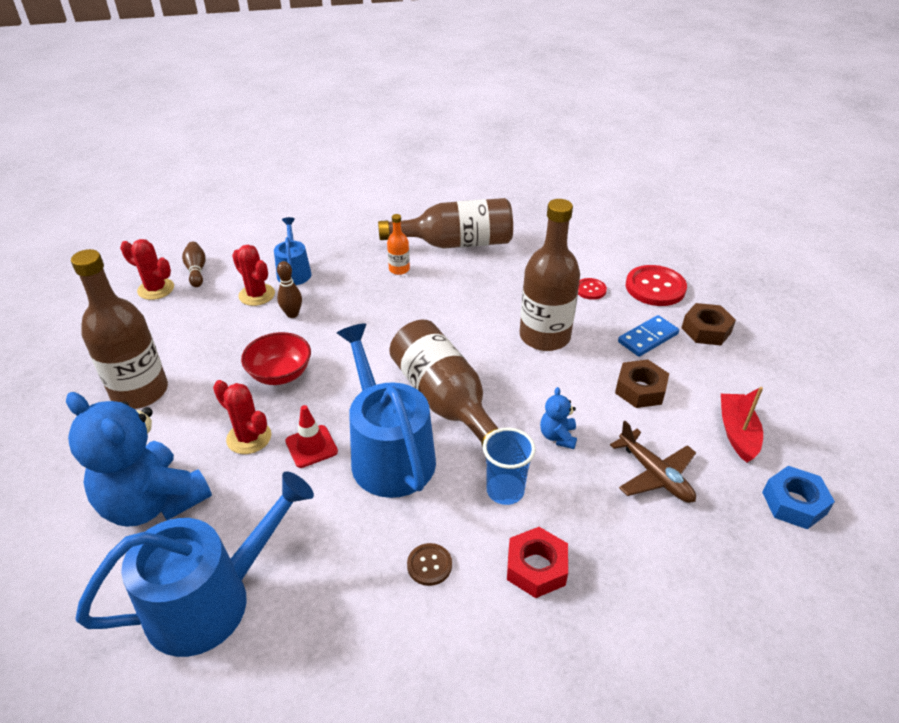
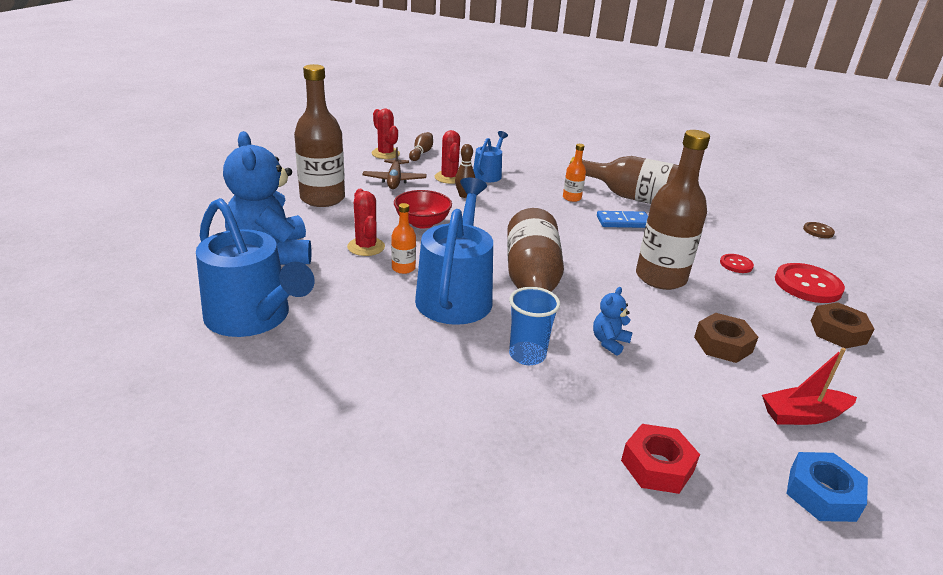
camera: 30 degrees right, 10 degrees down
(210, 600) = (253, 317): blue watering can -> blue watering can turned 45 degrees clockwise
(311, 446) = (403, 268): red traffic cone -> orange bottle
(429, 565) = (419, 370): brown button -> brown button (818, 231)
(536, 567) = (505, 413): red nut -> red nut (657, 466)
(648, 338) = (765, 315): blue domino -> blue domino (623, 222)
(655, 475) = (680, 406): brown plane -> brown plane (394, 180)
(737, 433) = (803, 415): red boat -> red boat turned 135 degrees counterclockwise

